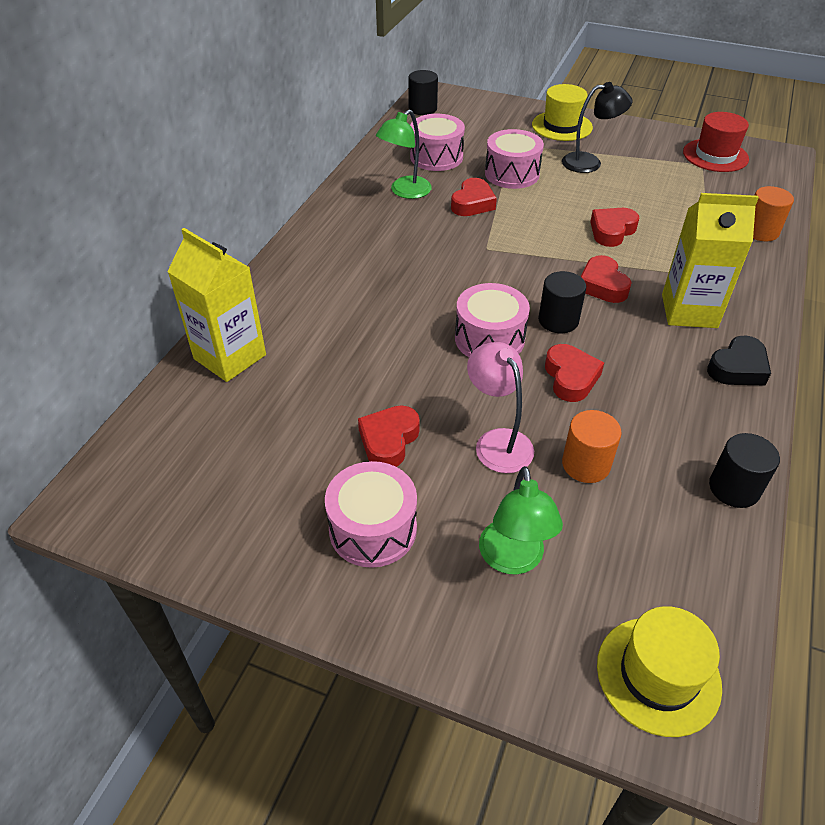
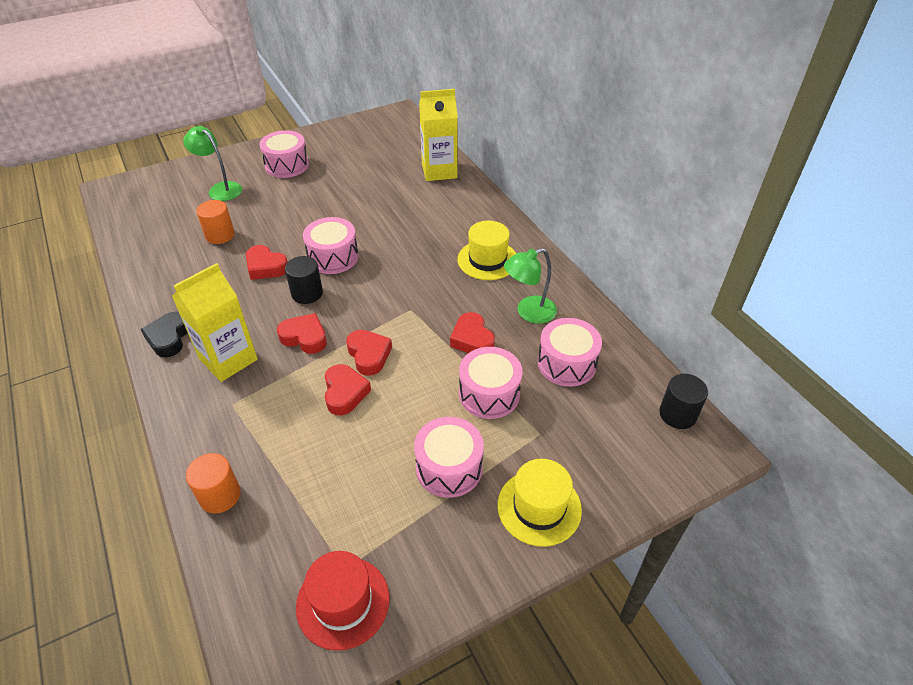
camera: 130 degrees right, 0 degrees up
(389, 440) = (320, 189): red heart -> red heart (369, 355)
(405, 192) = (528, 312): green lamp -> green lamp turned 105 degrees counterclockwise
(497, 441) = (271, 218): pink lamp -> none
(589, 162) = (449, 468): black lamp -> pink drum
(658, 675) = (135, 193): yellow hat -> yellow hat (487, 260)
(734, 488) = (136, 270): black cylinder -> none

